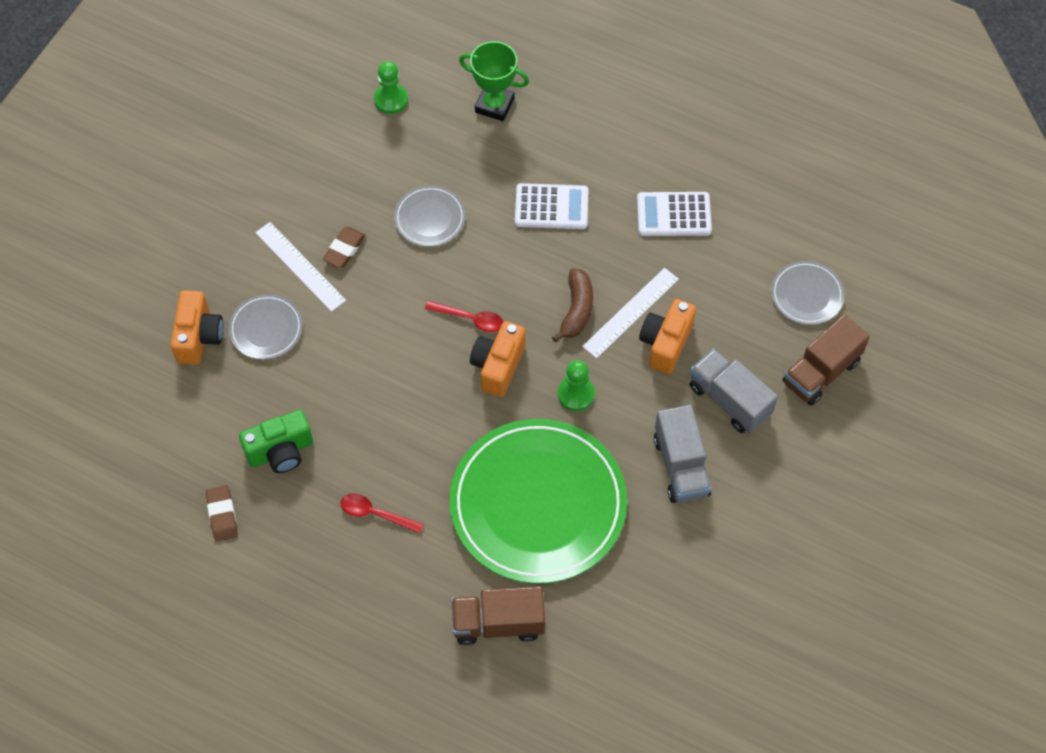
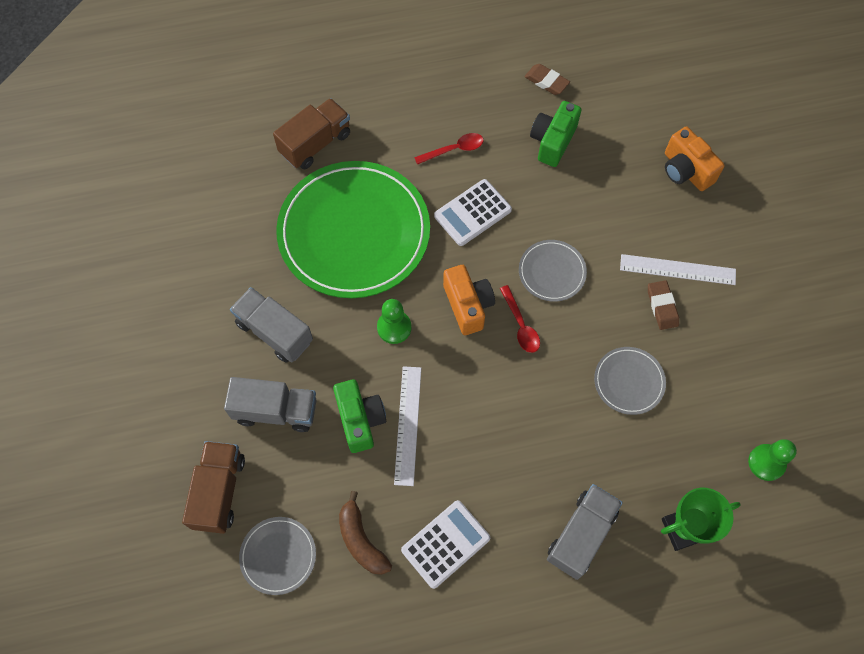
camera: 140 degrees right, 5 degrees up
(266, 329) = (649, 209): grey plate -> grey plate (552, 272)
(470, 319) = (521, 325): red spoon -> red spoon turned 90 degrees counterclockwise
(551, 207) = (548, 468): white calculator -> white calculator (472, 213)
(570, 152) = (581, 535): none -> grey truck
(576, 310) = (450, 394): brown banana -> brown banana (361, 540)
(666, 343) = (360, 420): orange camera -> green camera

